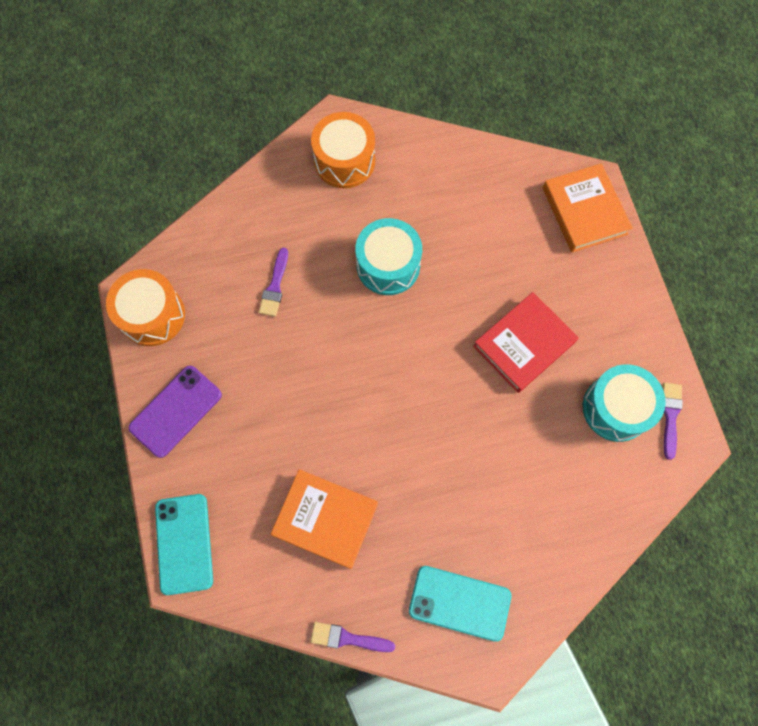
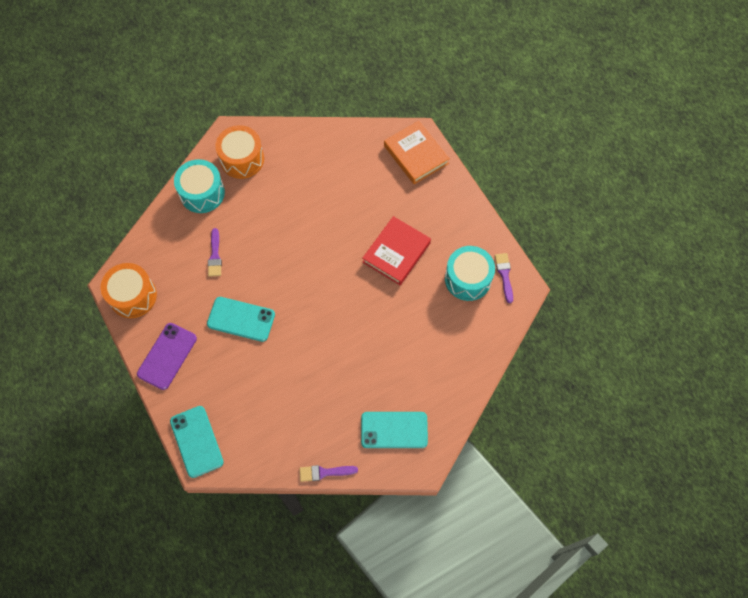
camera: 15 degrees left, 5 degrees down
(287, 385) = (241, 319): none -> turquoise phone
(325, 519) = (290, 400): orange book -> none
(388, 265) = (290, 222): turquoise drum -> turquoise drum (202, 193)

